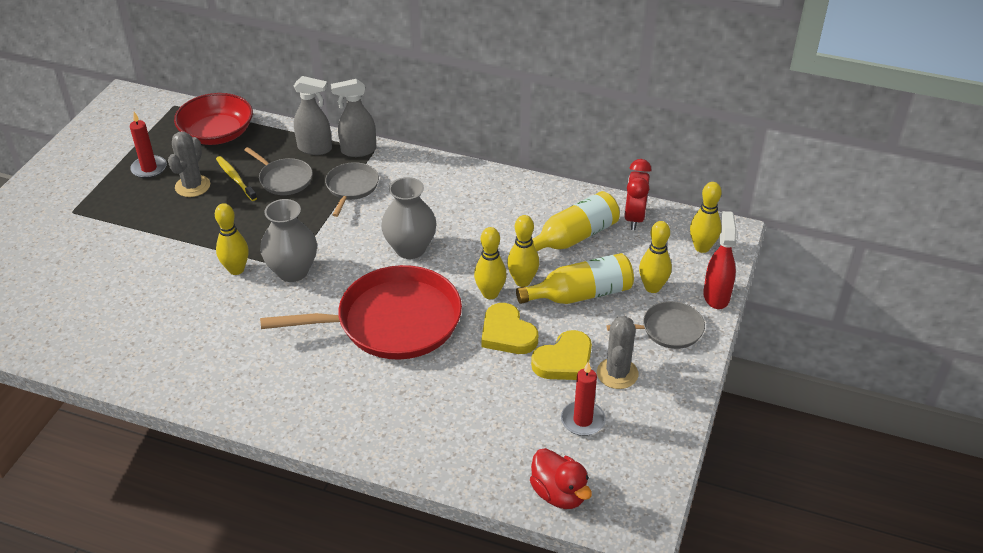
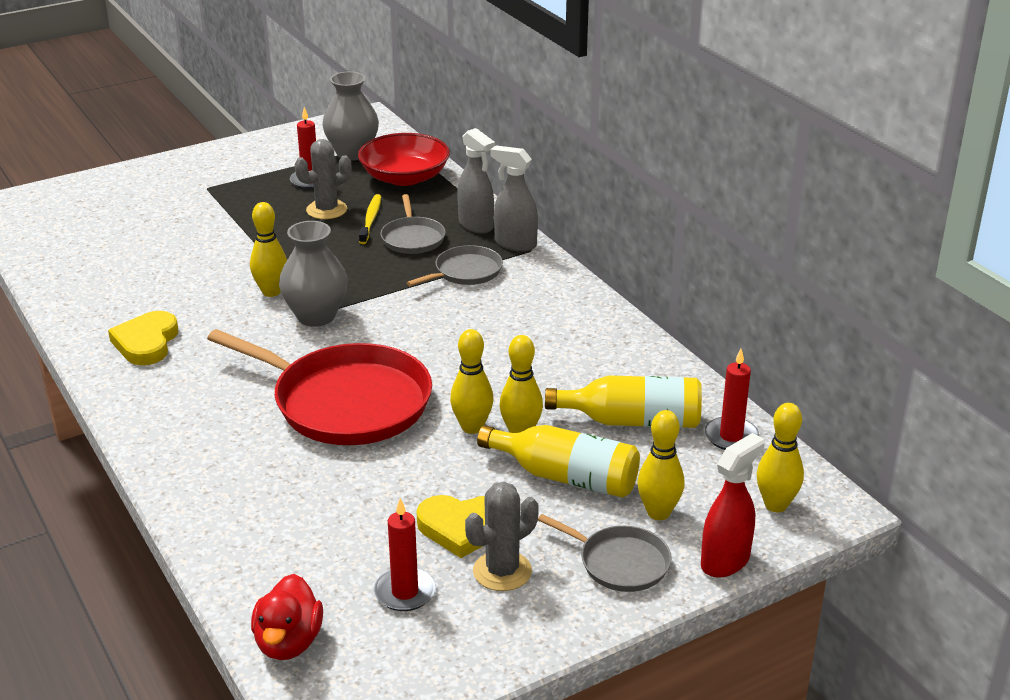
camera: 40 degrees right, 10 degrees down
(410, 249) = (448, 349): grey vase -> grey vase (352, 153)
(507, 333) = (439, 471): yellow heart -> yellow heart (146, 342)
(634, 218) = (731, 436): red clock -> red candle

